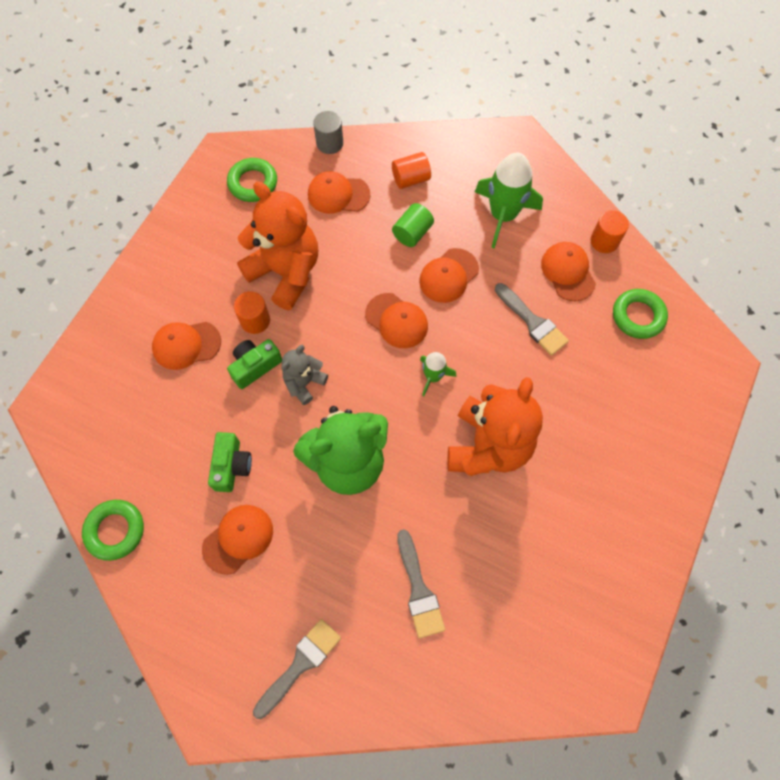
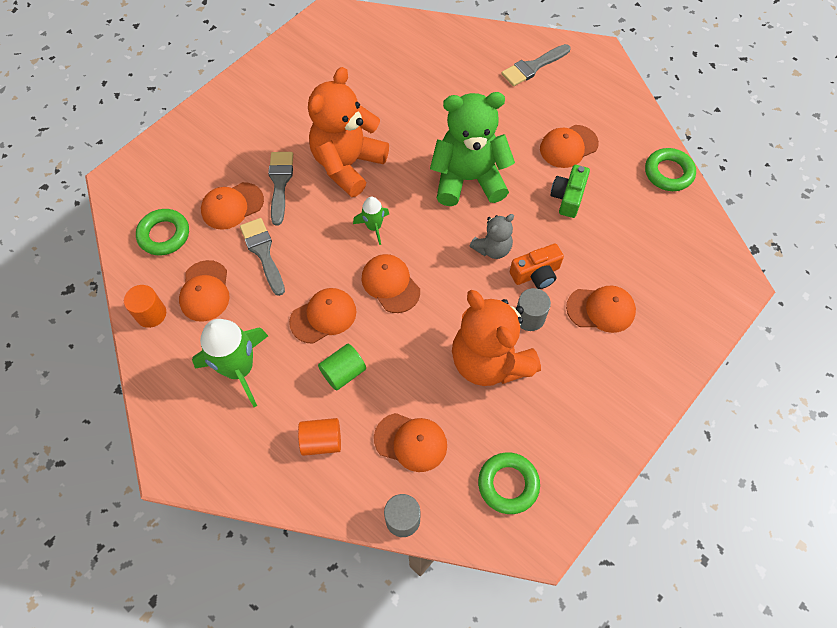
camera: 165 degrees left, 5 degrees down
(255, 320) = (529, 317): orange cylinder -> grey cylinder
(255, 366) = (536, 274): green camera -> orange camera
(418, 589) = (437, 88): grey brush -> grey brush (280, 183)
(588, 364) = (232, 206): none -> orange cap

